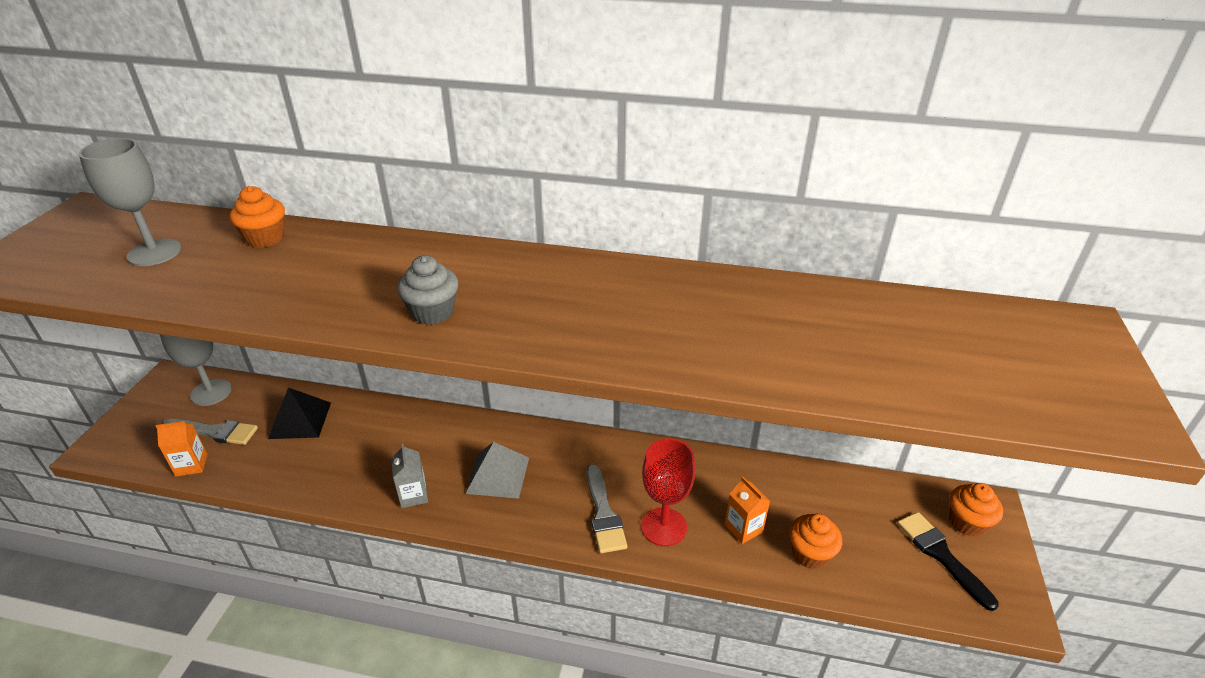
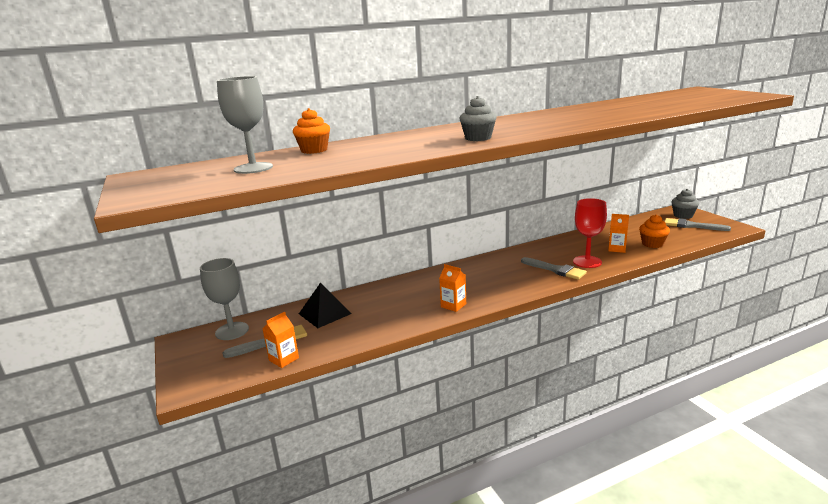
camera: 35 degrees left, 15 degrees down
(413, 495) = (453, 305): grey carton -> orange carton
(498, 475) = (482, 281): grey pyramid -> none
(941, 555) = (691, 226): black brush -> grey brush
(967, 522) = (683, 215): orange cupcake -> grey cupcake

